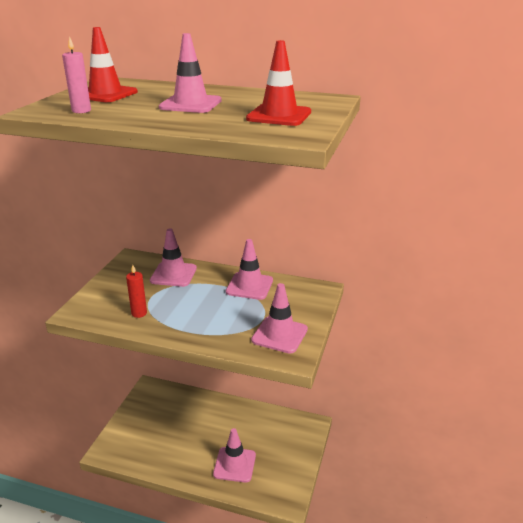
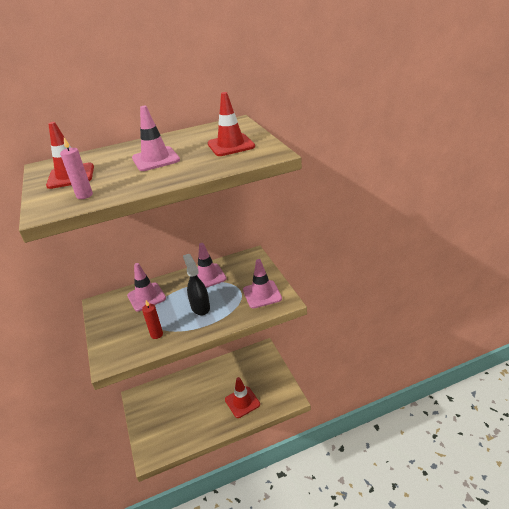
camera: 35 degrees left, 5 degrees up
(206, 311) = (200, 307): none -> black spray bottle
(234, 464) = (242, 402): pink traffic cone -> red traffic cone

